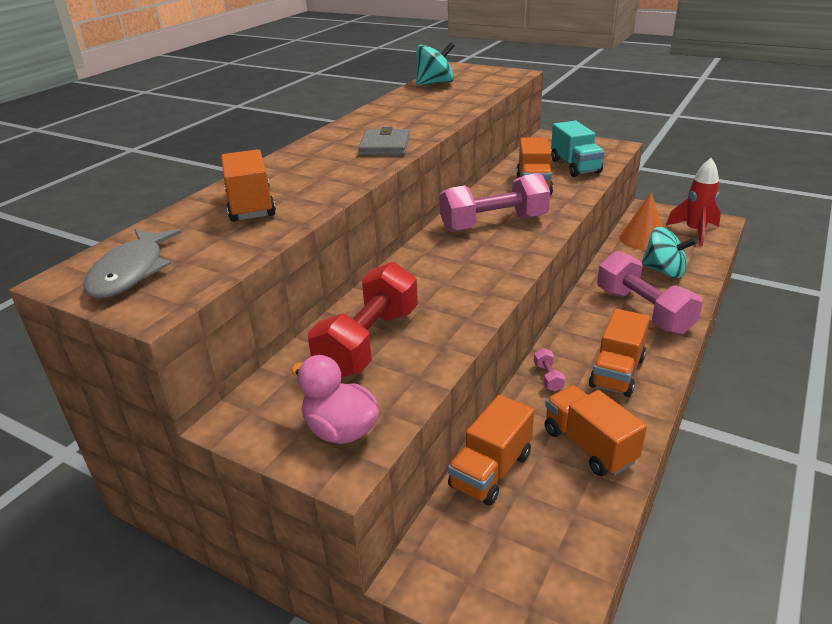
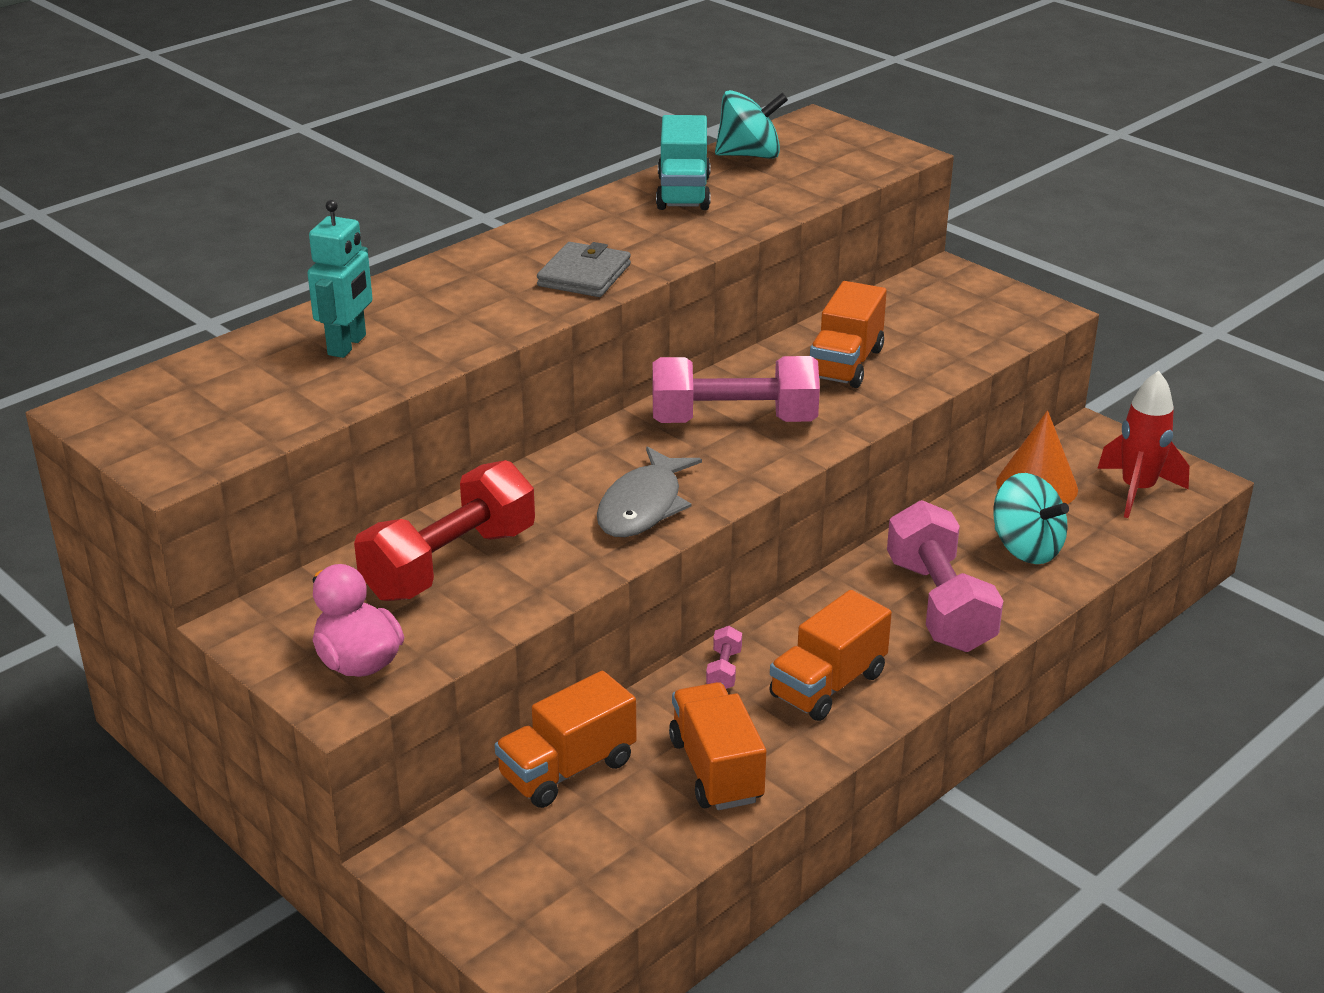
camera: 15 degrees right, 0 degrees up
(131, 272) = (166, 417): grey fish -> grey fish (643, 506)
(250, 205) = (347, 345): orange truck -> turquoise robot
(575, 166) = (941, 340): turquoise truck -> turquoise truck (683, 193)

